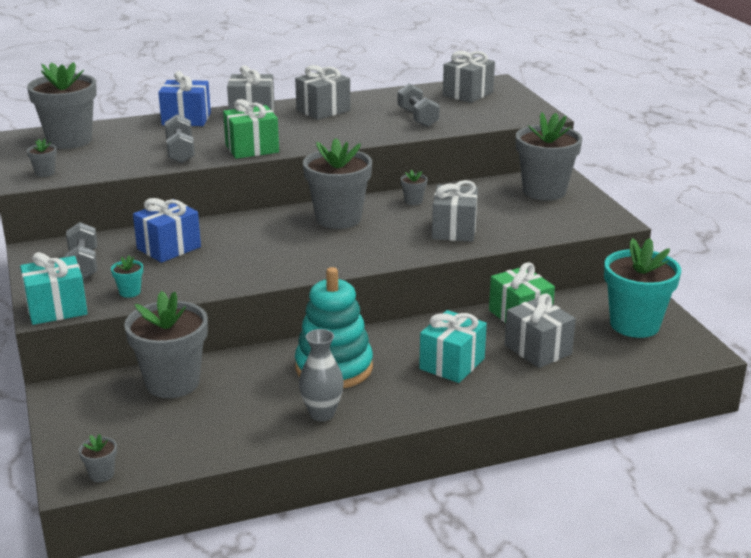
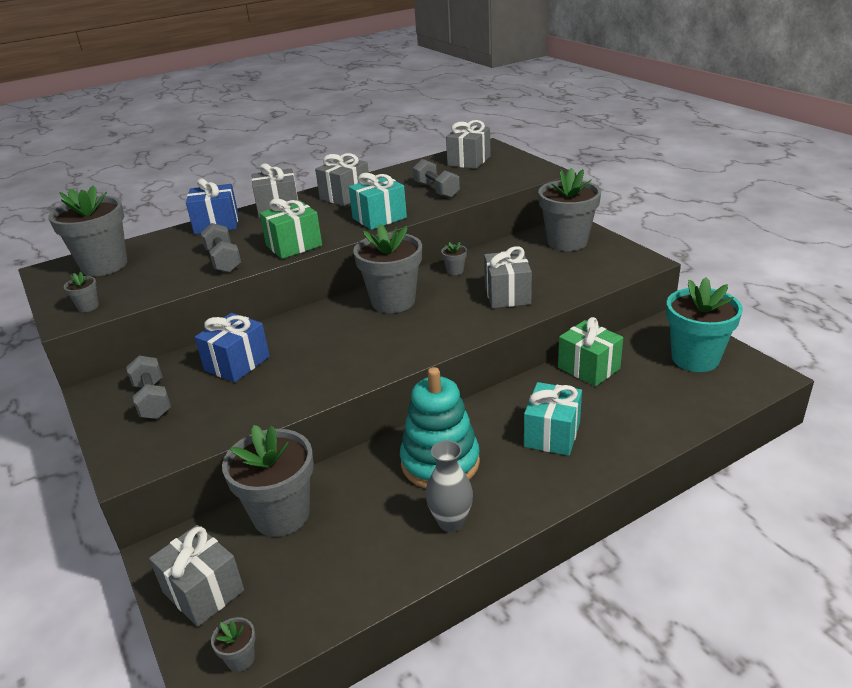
camera: 10 degrees left, 5 degrees up
(57, 309) = (138, 461): turquoise gift -> turquoise gift (379, 218)
(130, 292) = (213, 425): turquoise flower pot -> none
(538, 349) = (623, 402): grey gift -> grey gift (203, 591)

